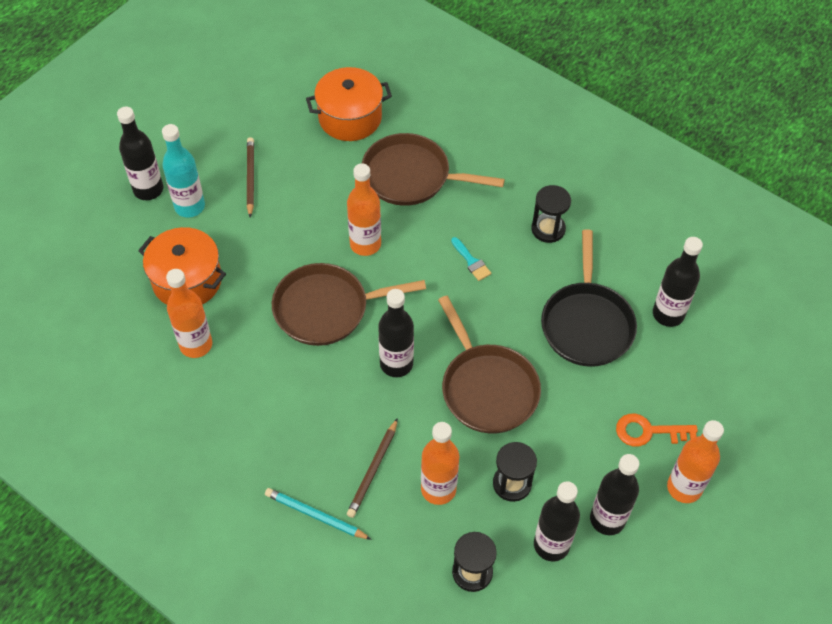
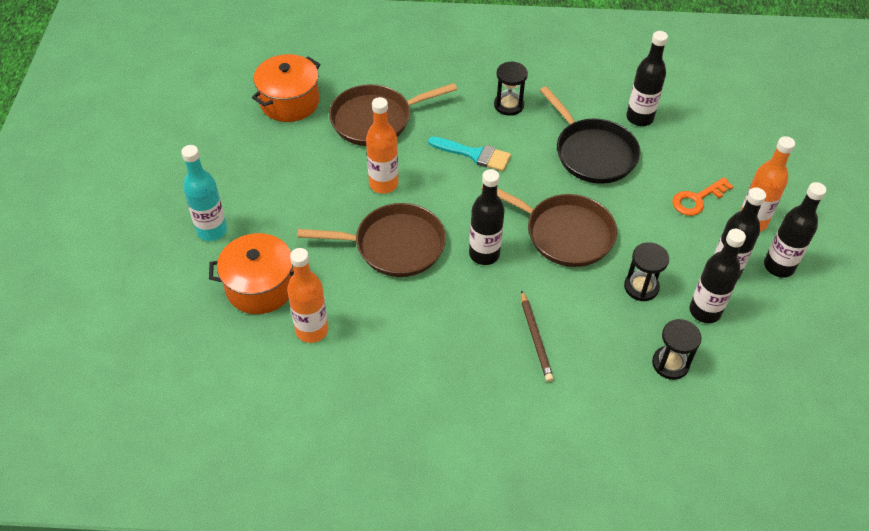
camera: 35 degrees left, 5 degrees down
(148, 190) = (163, 236): black bottle -> black bottle (779, 266)
(250, 177) = (245, 183): brown pencil -> none
(315, 515) = (522, 397): turquoise pencil -> none
(326, 309) = (394, 245): brown pan -> brown pan turned 135 degrees counterclockwise
(438, 489) = (594, 322): orange bottle -> none
(471, 261) = (474, 154): turquoise brush -> turquoise brush, size x1.64

